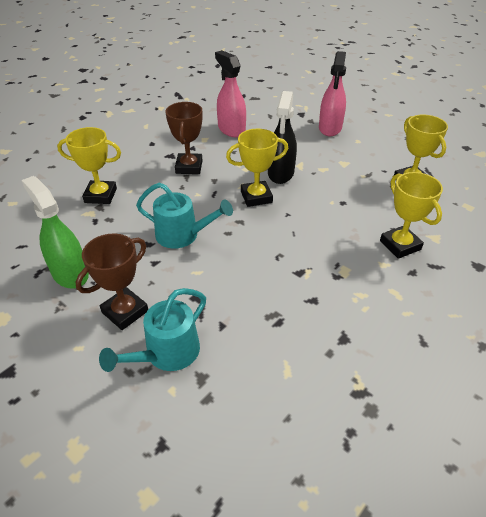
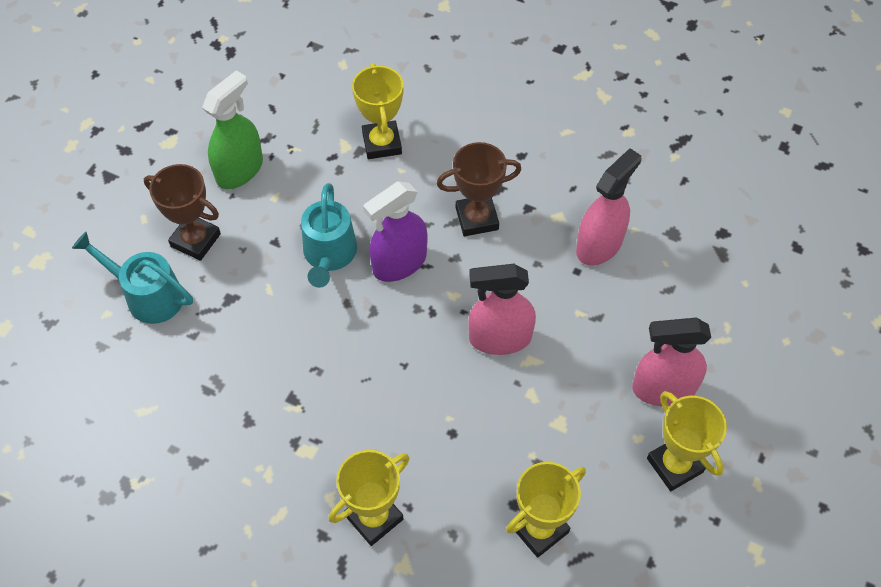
camera: 75 degrees right, 15 degrees up
(206, 203) = (399, 263): none -> purple spray bottle
(256, 197) = (431, 318): yellow trophy -> yellow trophy (674, 465)
(281, 173) = (499, 338): black spray bottle -> pink spray bottle

